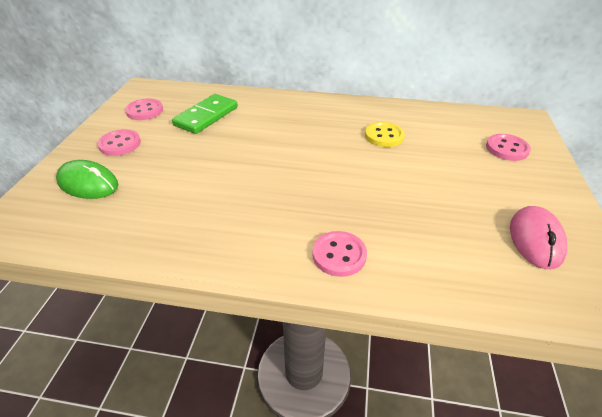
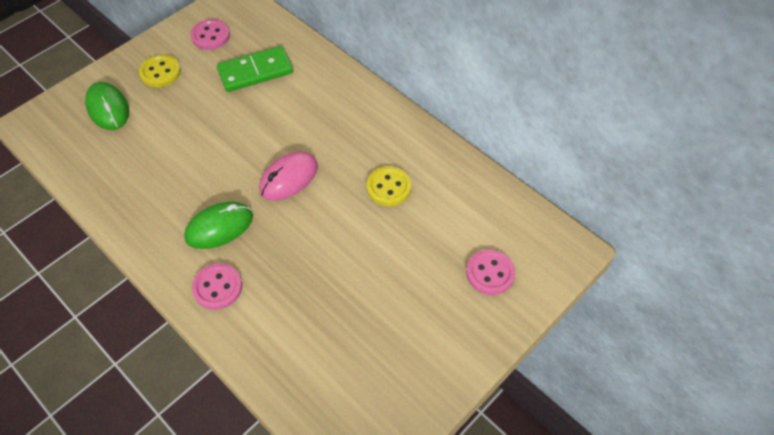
camera: 35 degrees right, 15 degrees up
(120, 144) = (160, 72): pink button -> yellow button
(289, 214) = (219, 227): none -> green mouse
(535, 240) = (380, 374): pink mouse -> pink mouse (289, 178)

